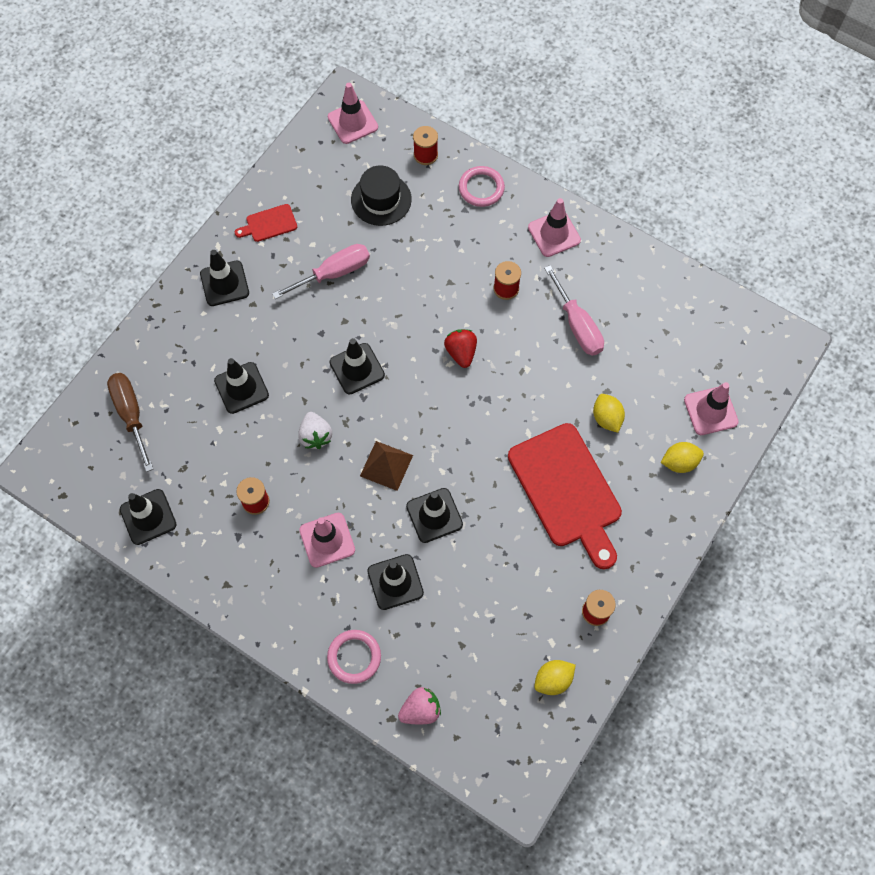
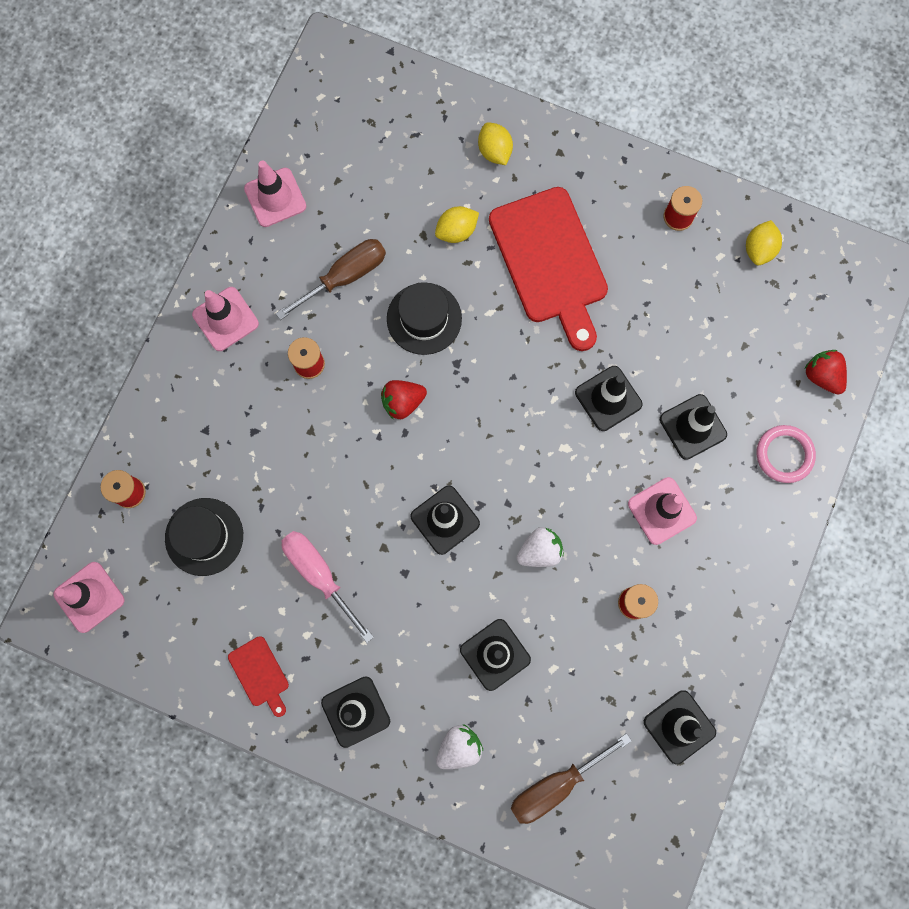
camera: 100 degrees left, 10 degrees up
(178, 350) = (459, 747): none -> white strawberry
(386, 465) = (560, 462): brown pyramid -> none
(420, 710) = (822, 376): pink strawberry -> red strawberry
(481, 188) = (171, 415): pink ring -> none
(531, 380) = (424, 318): none -> black hat
(553, 680) = (758, 249): yellow lemon -> yellow lemon turned 60 degrees clockwise
(567, 491) = (550, 262): red cutting board -> red cutting board turned 105 degrees clockwise
(577, 325) = (345, 277): pink screwdriver -> brown screwdriver
(710, 411) = (428, 125): pink traffic cone -> pink traffic cone (275, 197)

